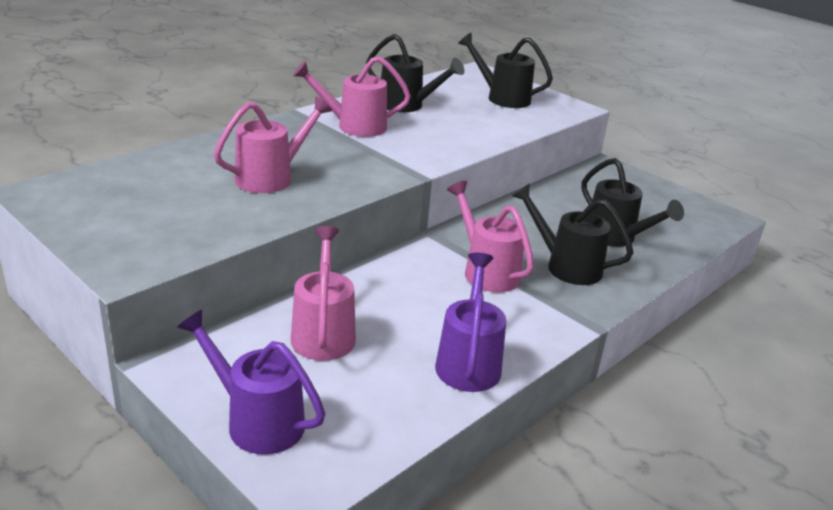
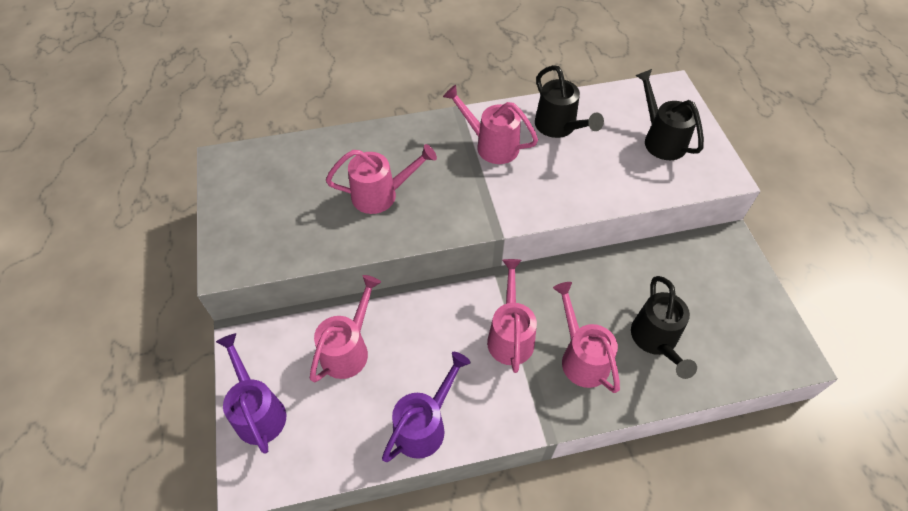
camera: 35 degrees right, 25 degrees up
(566, 266) = (581, 357): black watering can -> pink watering can

